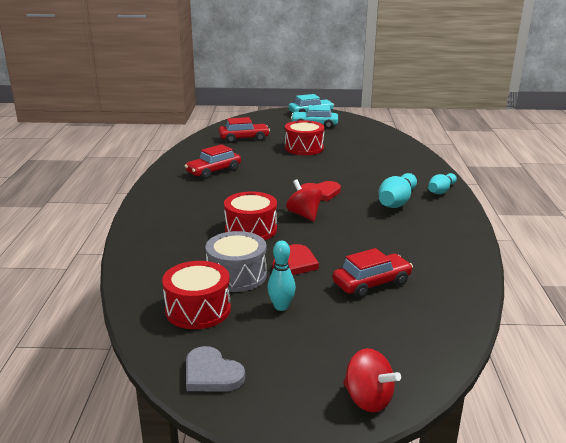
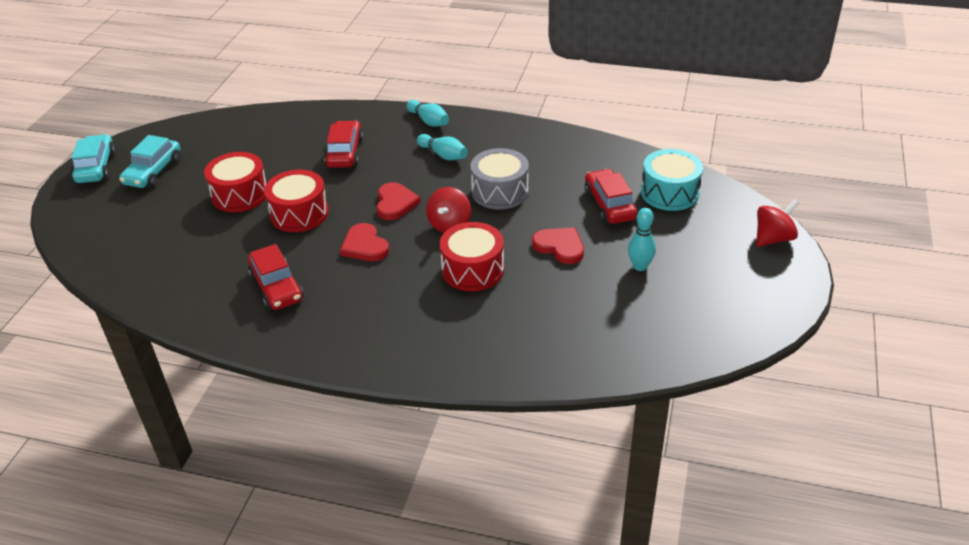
camera: 75 degrees left, 15 degrees up
(198, 309) = (636, 323): red drum -> red drum (299, 214)
(211, 374) = (739, 320): grey heart -> none
(237, 275) = (575, 290): grey drum -> grey drum (500, 192)
(244, 138) = (161, 246): red car -> red car (345, 152)
(265, 189) = (365, 246): none -> red heart
(304, 215) = (449, 224): red spinning top -> red spinning top turned 60 degrees counterclockwise
(397, 202) = (443, 155): turquoise bowling pin -> turquoise bowling pin, size x0.67
(415, 318) = (669, 193): none -> turquoise drum

